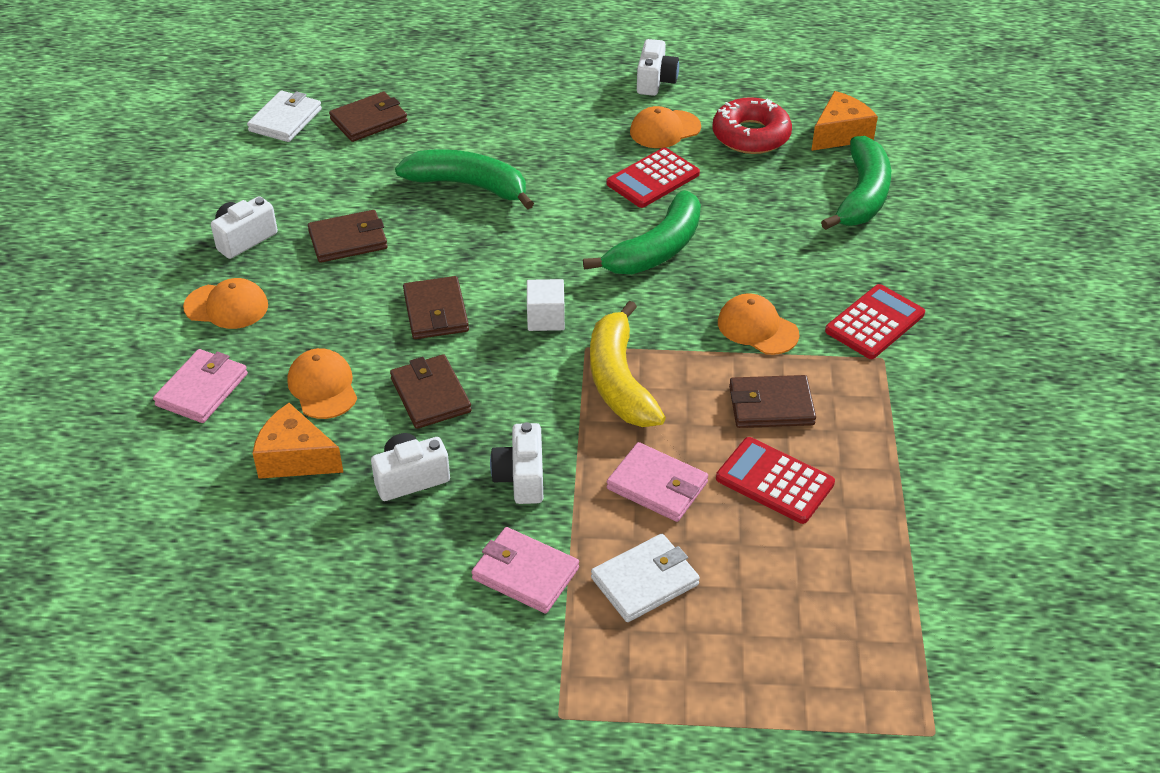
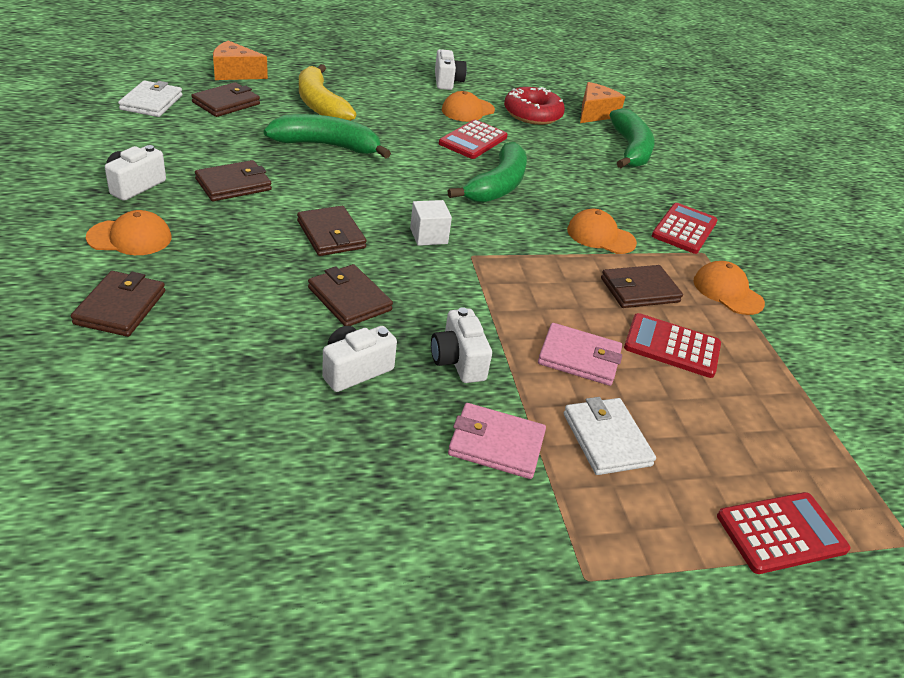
camera: 20 degrees left, 5 degrees down
(202, 389) = (120, 307): pink wallet -> brown wallet
(295, 458) = (234, 361): orange cheese -> orange cheese (235, 73)
(322, 387) = (244, 298): orange cap -> orange cap (727, 292)
(619, 380) = (510, 278): yellow banana -> yellow banana (320, 105)
(645, 581) = (606, 439): white wallet -> white wallet turned 60 degrees counterclockwise
(787, 702) = (781, 533): none -> red calculator

